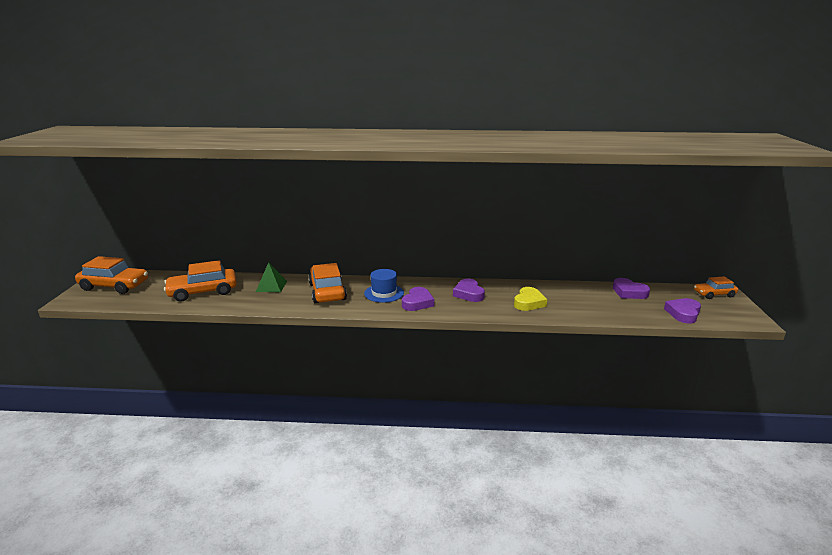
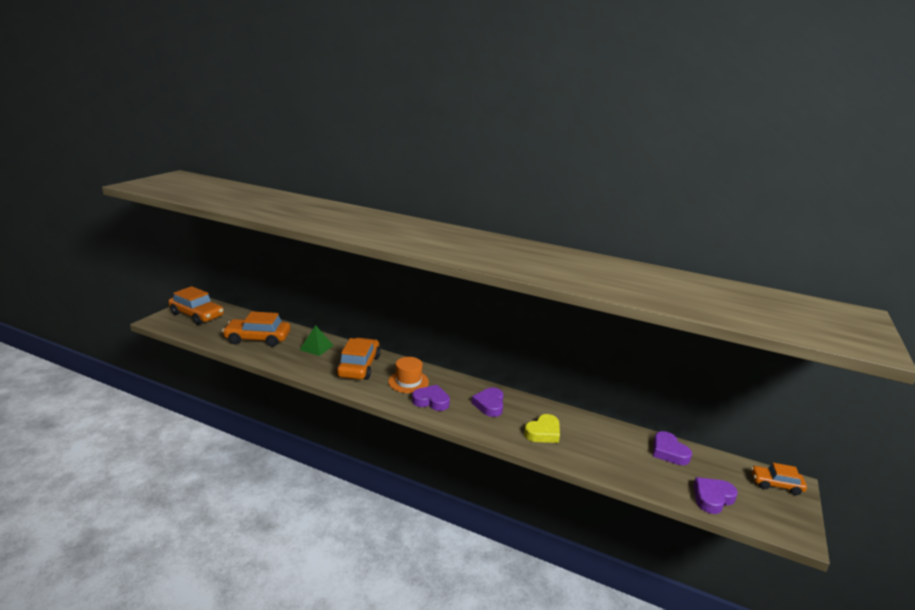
camera: 20 degrees right, 0 degrees up
(384, 293) = (408, 382): blue hat -> orange hat
(417, 302) = (431, 401): purple heart -> purple heart turned 120 degrees counterclockwise

